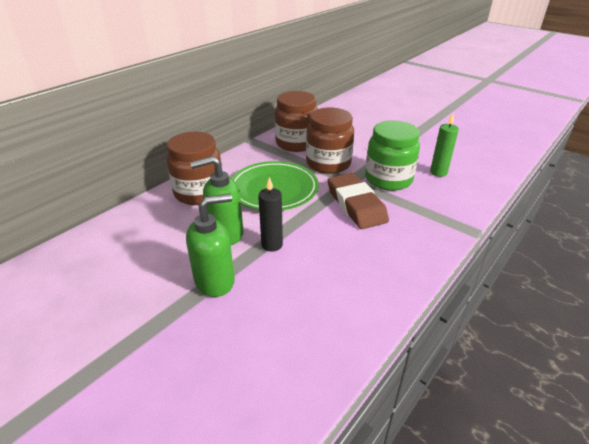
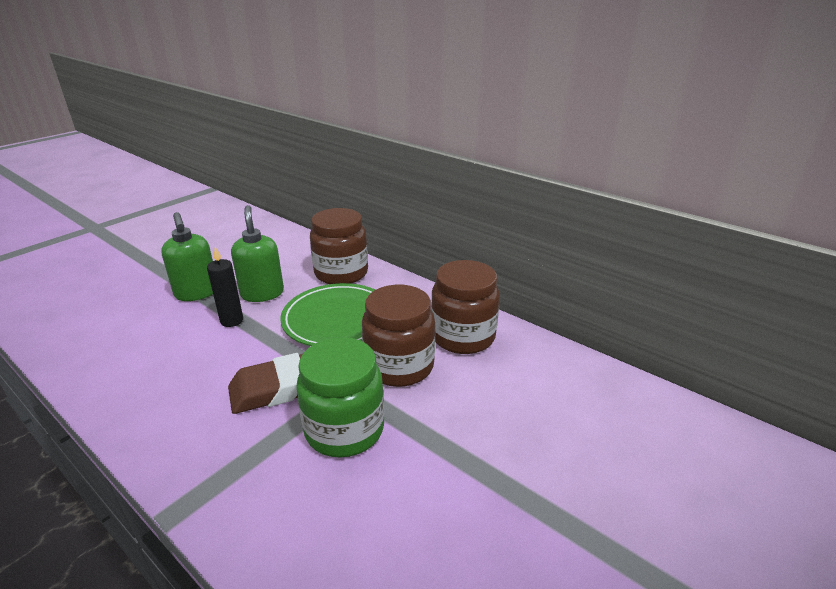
camera: 90 degrees right, 5 degrees down
(438, 172) = (358, 508): green candle -> none

